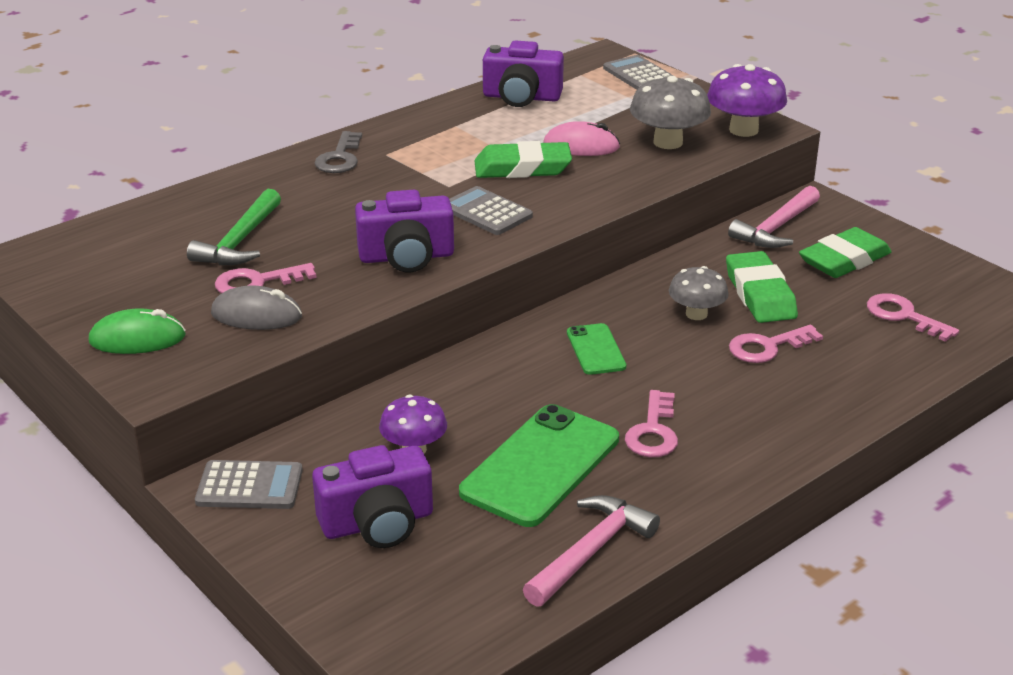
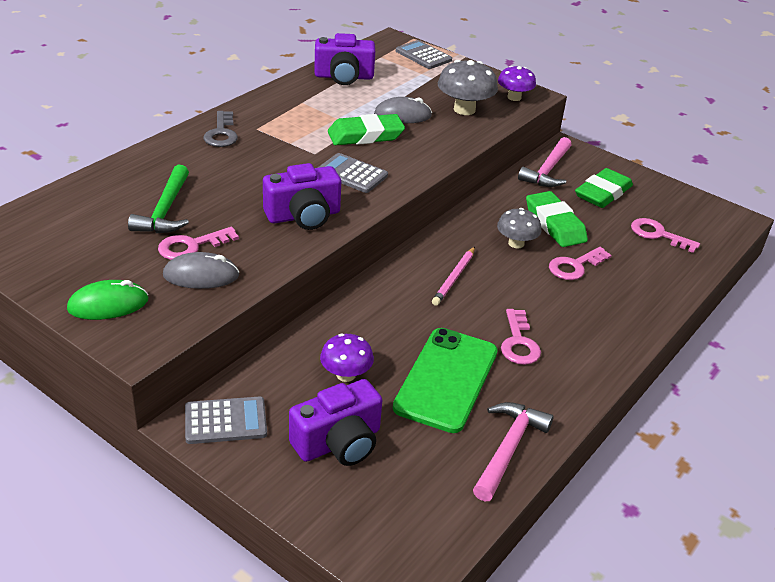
camera: 15 degrees left, 5 degrees up
(581, 146) = (402, 115): pink mouse -> grey mouse
(596, 350) = (454, 278): green phone -> pink pencil
(743, 130) = (514, 97): purple mushroom -> purple mushroom, size x0.66

